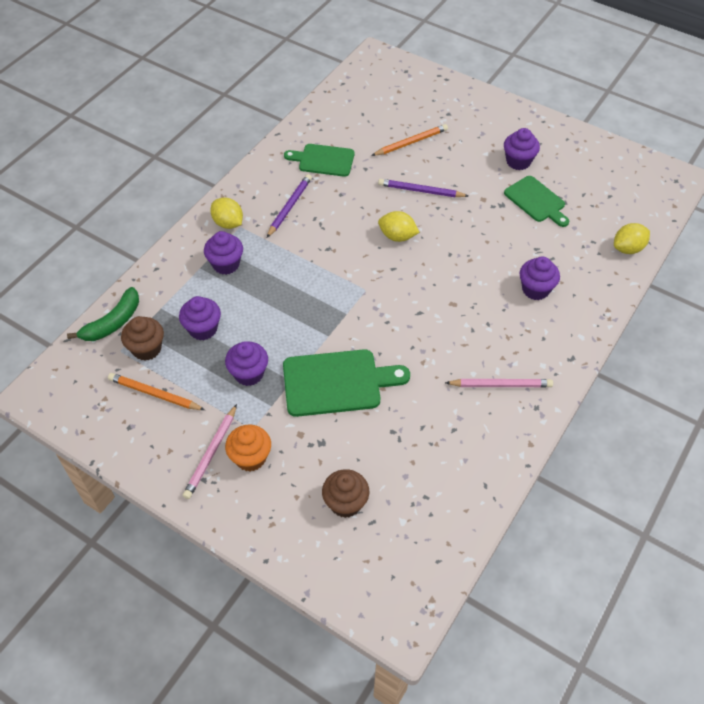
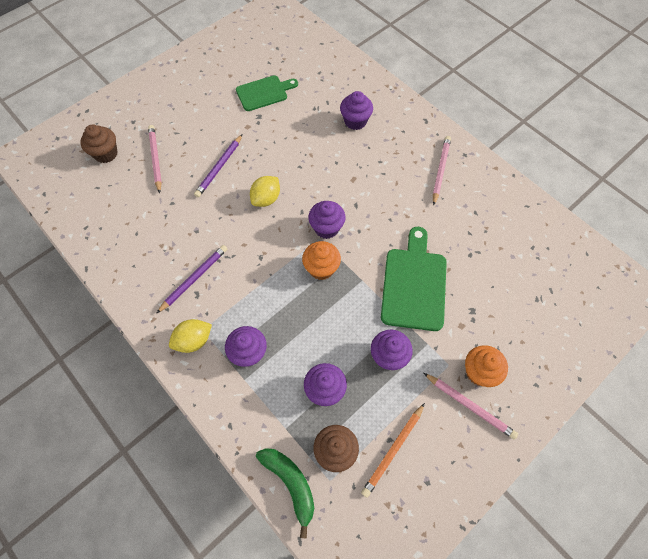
camera: 75 degrees left, 10 degrees up
(289, 207) = (194, 278): purple pencil -> purple pencil turned 90 degrees clockwise
(323, 160) = (144, 235): green cutting board -> none
(331, 299) = (321, 268): none -> orange cupcake
(345, 503) = (532, 305): brown cupcake -> brown cupcake (106, 154)
(411, 142) = (155, 159): orange pencil -> pink pencil
(518, 161) = (215, 91): purple cupcake -> purple cupcake (326, 228)
(628, 248) = (333, 55): yellow lemon -> none

